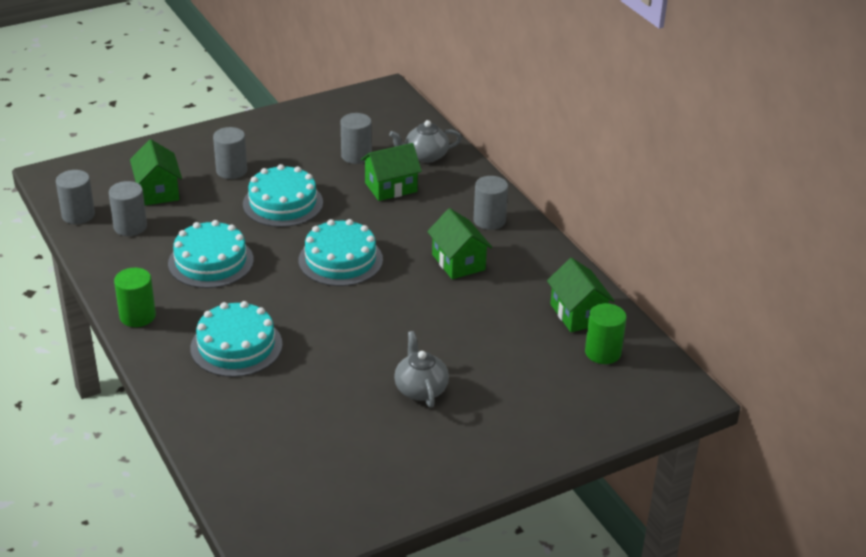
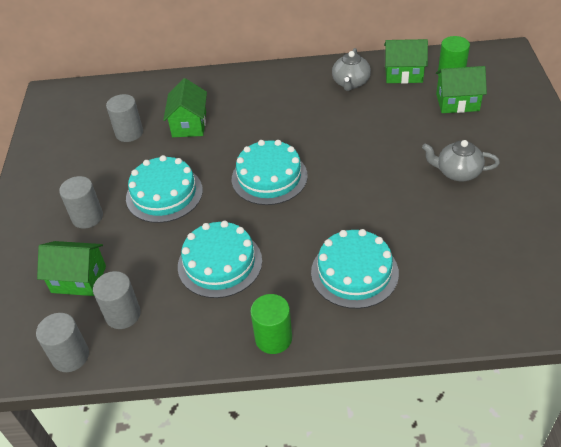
camera: 60 degrees left, 10 degrees up
(425, 156) = (161, 95): grey teapot -> grey teapot (351, 83)
(458, 262) = (311, 113): green house -> green house (457, 102)
(489, 220) = (269, 85): grey cylinder -> none

